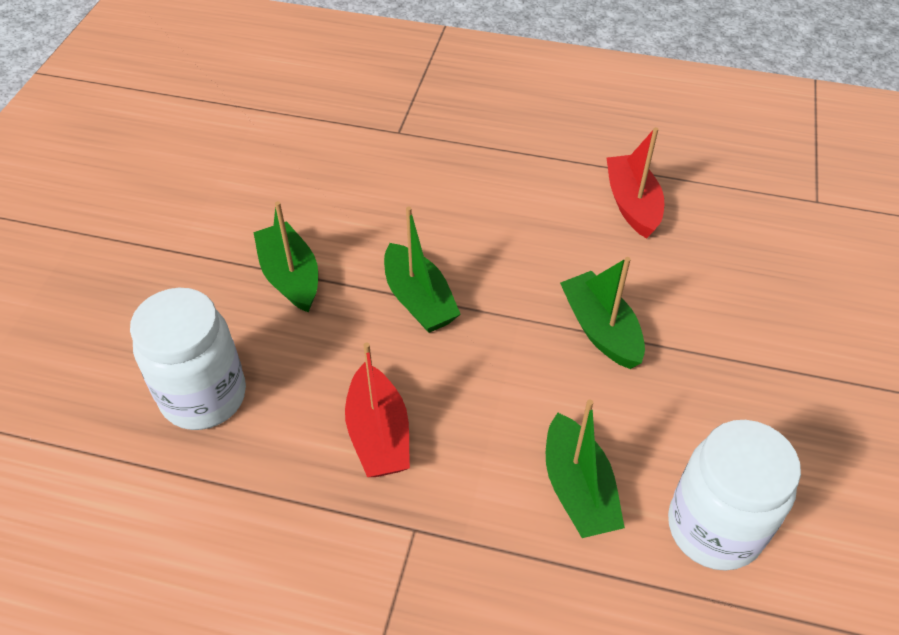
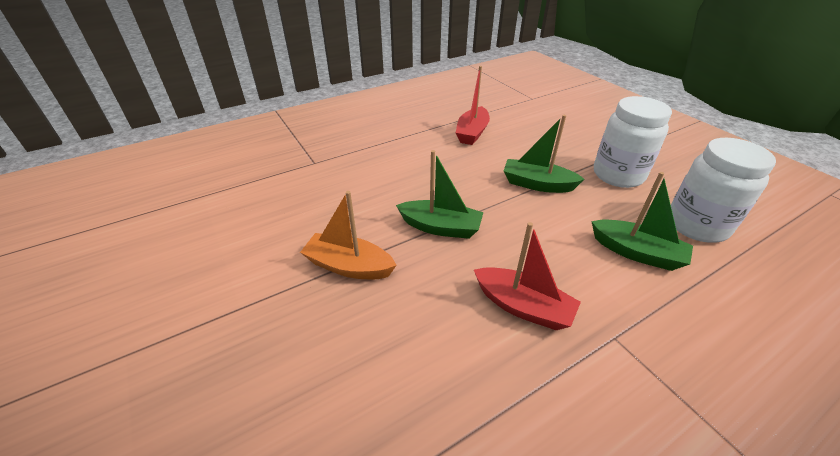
camera: 45 degrees left, 10 degrees down
(204, 396) = (390, 380): white jar -> white jar (618, 175)
(290, 276) = (349, 266): green boat -> orange boat
(632, 204) = (472, 133): red boat -> red boat turned 105 degrees counterclockwise

